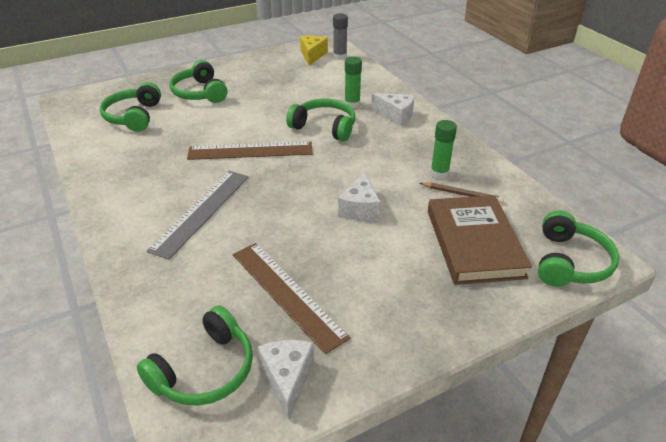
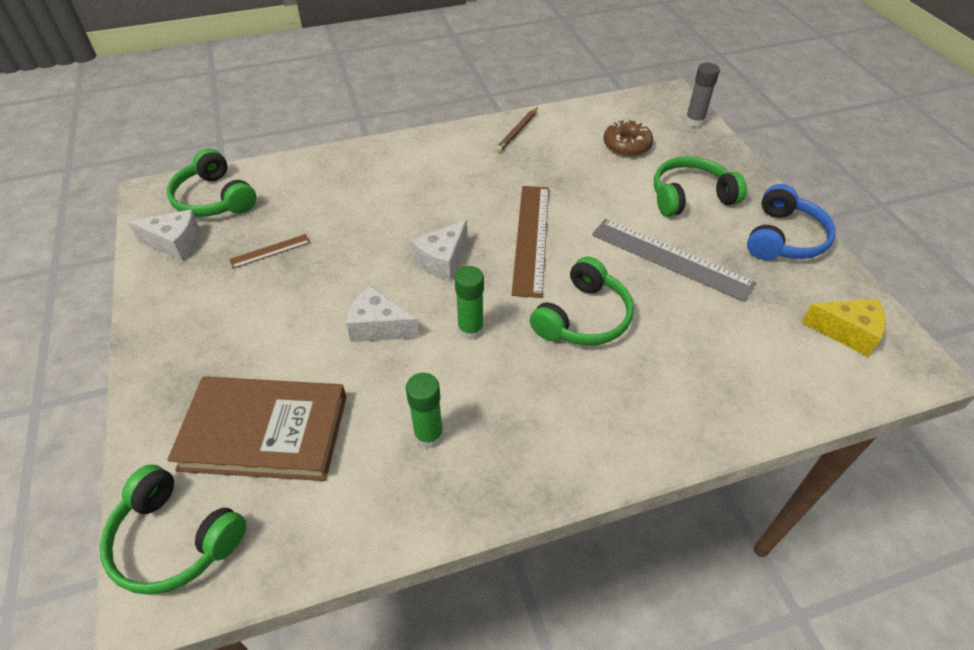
camera: 100 degrees right, 10 degrees up
(134, 116) = (626, 145): green headphones -> brown donut
(201, 212) = (420, 198): grey ruler -> grey ruler (670, 258)
(240, 66) = (783, 238): none -> blue headphones
(287, 294) = (270, 251): brown ruler -> brown ruler, size x0.48
(340, 57) = (850, 373): grey glue stick -> grey glue stick (694, 121)
(352, 104) = (654, 362): green glue stick -> green glue stick (470, 330)
(396, 115) = (612, 417): white cheese -> white cheese (442, 260)
(462, 194) = (369, 451): brown pencil -> brown pencil (517, 132)

